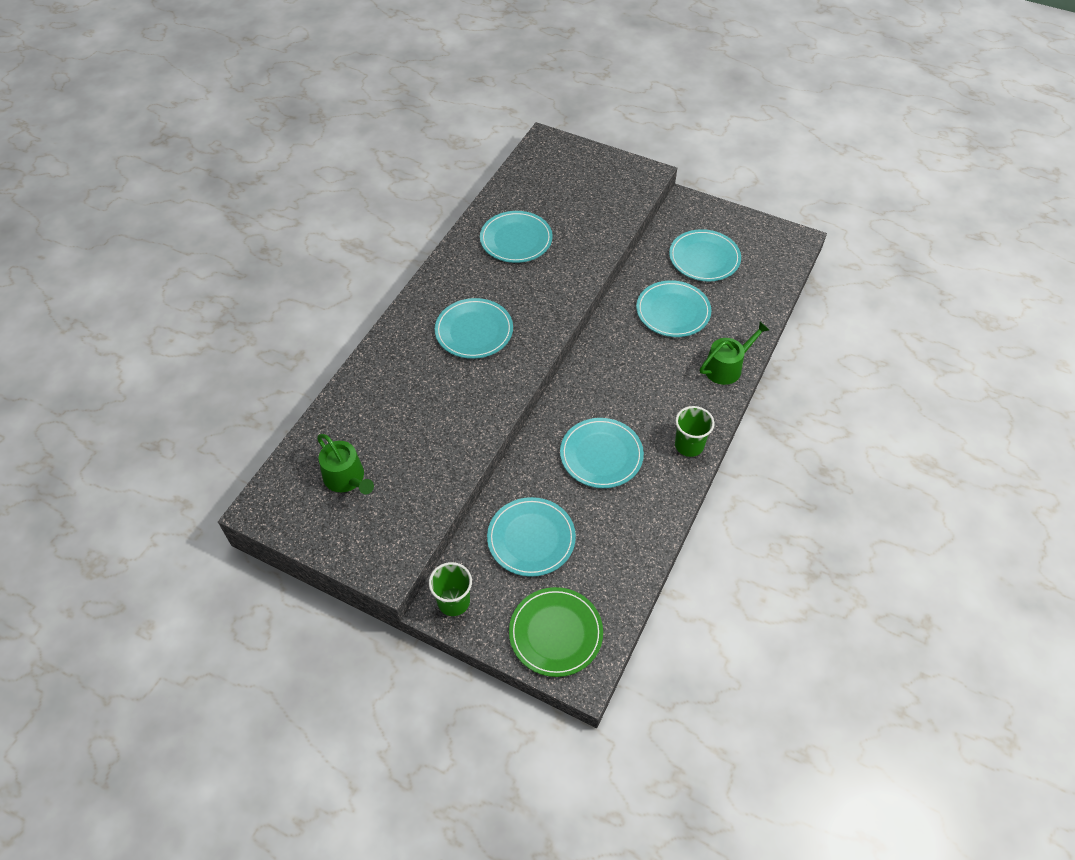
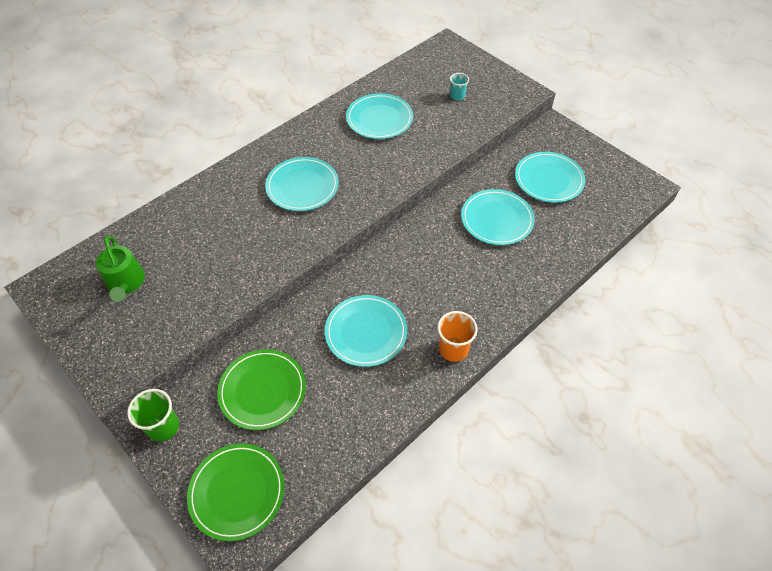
camera: 20 degrees right, 0 degrees up
(531, 538) = (262, 390): turquoise plate -> green plate
(583, 195) = (457, 96): none -> turquoise cup
(689, 445) = (453, 349): green cup -> orange cup
(726, 367) = (525, 285): green watering can -> none

